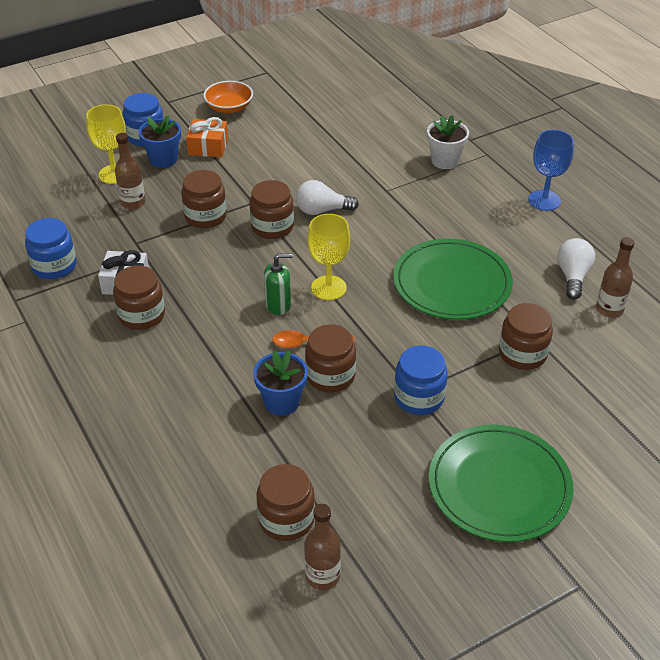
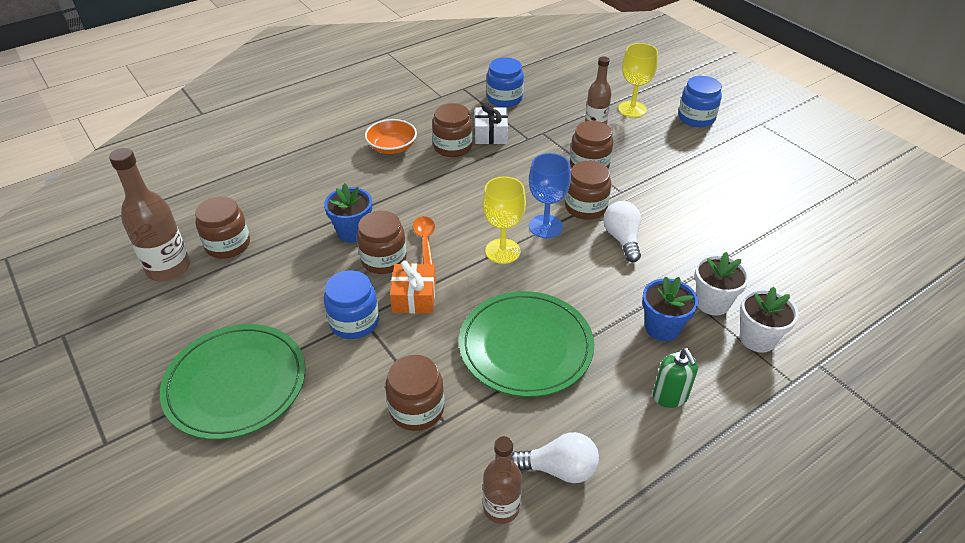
camera: 85 degrees right, 0 degrees up
(163, 159) = (665, 132): blue flower pot -> blue flower pot (662, 328)
(208, 147) = (698, 155): orange gift -> orange gift (414, 297)
(229, 107) = (773, 161): orange bowl -> orange bowl (392, 147)
(278, 305) = (474, 220): green soap dispenser -> green soap dispenser (670, 396)
(322, 576) = (168, 268): brown bottle -> brown bottle, size x1.57
(406, 175) = (712, 302): none -> white flower pot
(544, 200) = (713, 445): blue goblet -> blue goblet (545, 226)

